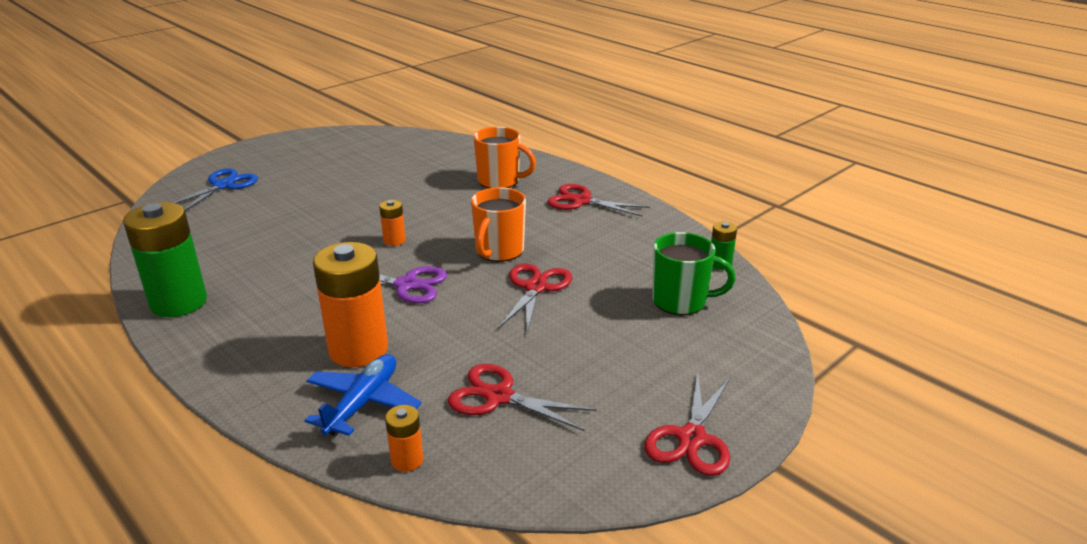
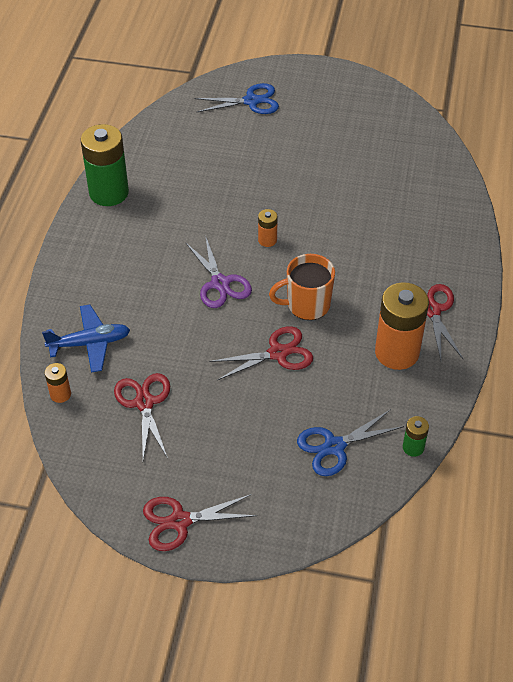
camera: 55 degrees right, 20 degrees up
(358, 349) = (134, 307): orange battery -> orange battery (397, 352)
(500, 181) = (413, 242): orange mug -> none
(681, 301) = (334, 446): green mug -> blue scissors

